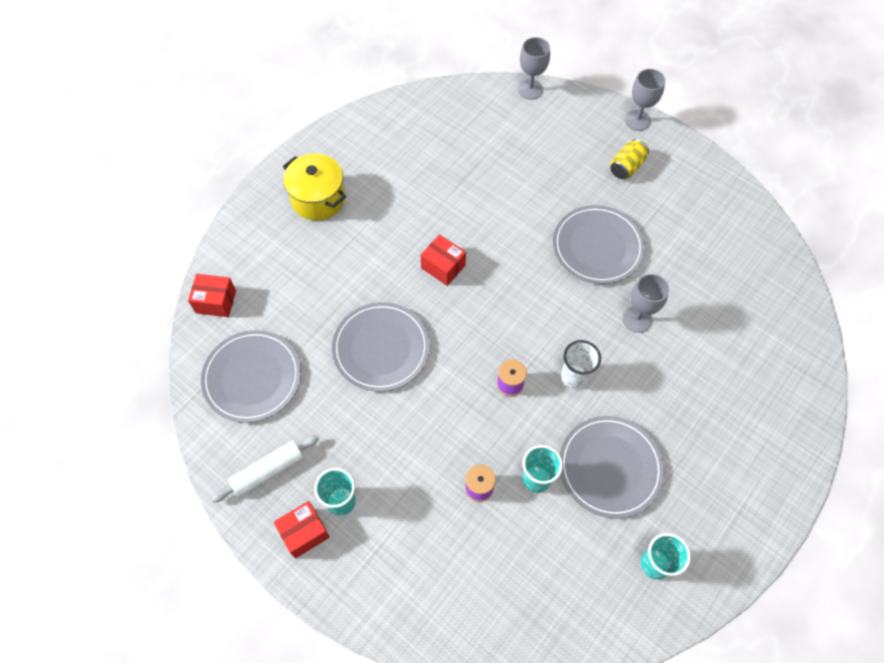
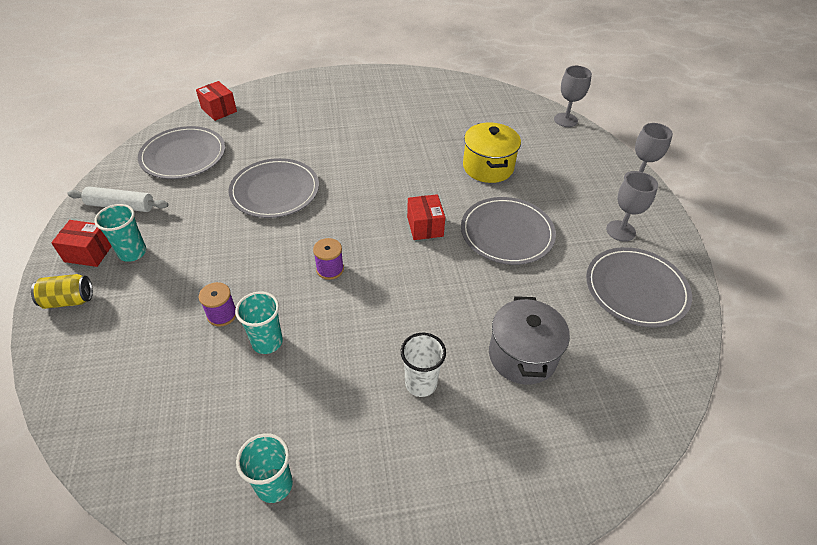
camera: 40 degrees right, 15 degrees down
(318, 199) = (344, 98): yellow pot -> yellow pot (488, 167)
(443, 266) = (375, 175): red box -> red box (425, 226)
(574, 377) = (383, 299): white cup -> white cup (421, 383)
(610, 467) = (331, 380): grey plate -> grey plate (636, 289)
(626, 167) = (593, 201): yellow can -> yellow can (68, 300)
(637, 319) = (483, 299): grey goblet -> grey goblet (620, 231)
(702, 344) = (522, 355): none -> grey pot

